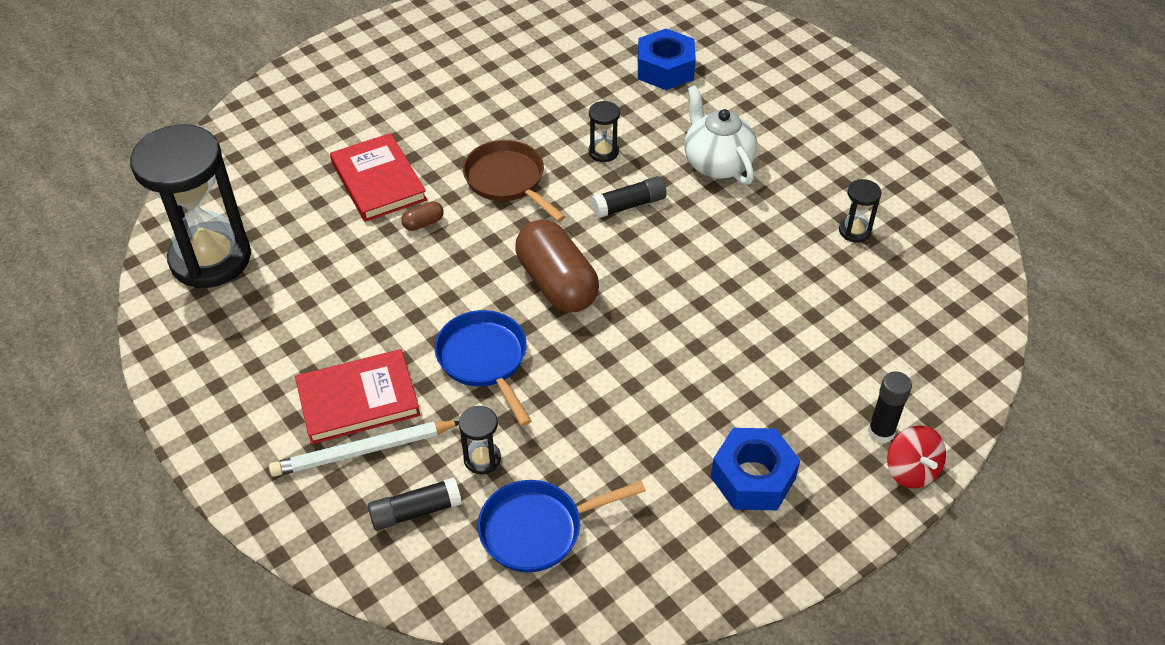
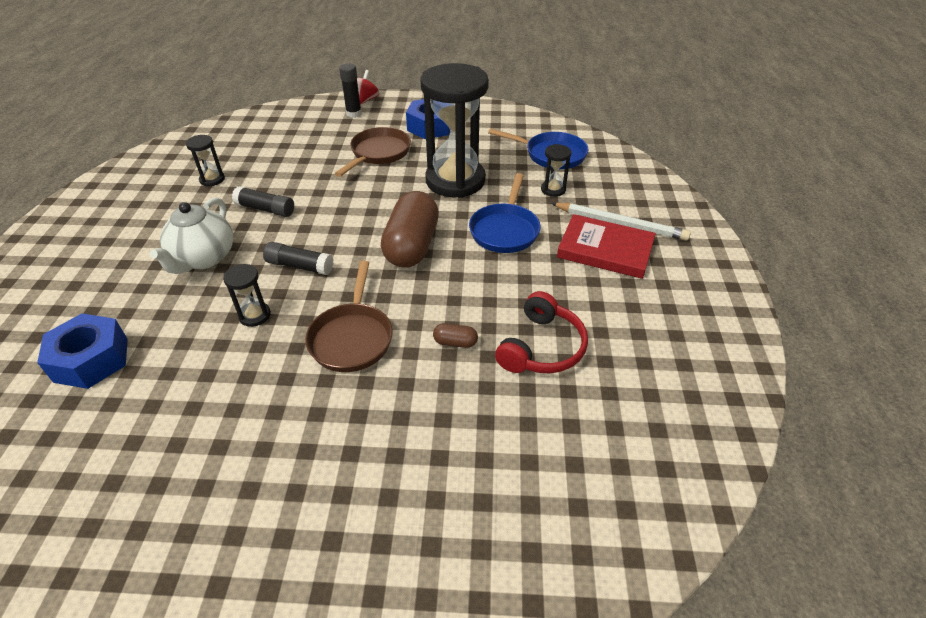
camera: 140 degrees left, 5 degrees down
(210, 258) = (669, 424): black hourglass -> black hourglass (455, 181)
(348, 260) = (542, 347): none -> red headphones
(378, 181) = (455, 409): red book -> none
(415, 511) = (609, 187): black glue stick -> black glue stick (266, 209)
(749, 381) = (378, 153): none -> brown pan

